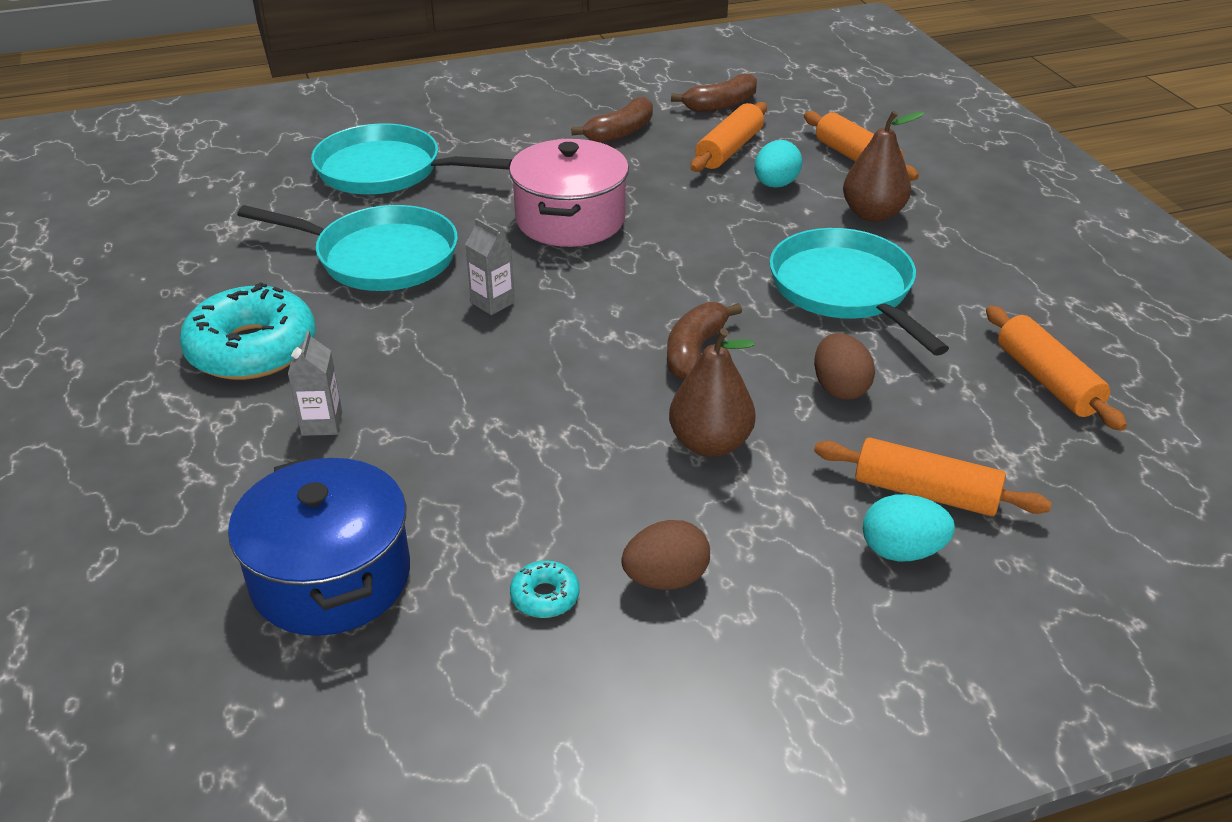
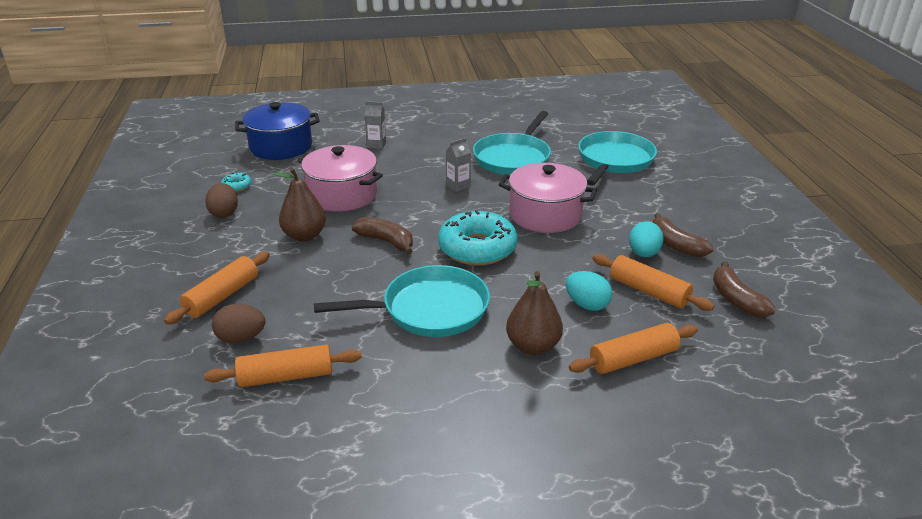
camera: 100 degrees right, 5 degrees down
(252, 349) = (440, 130): turquoise donut -> turquoise donut (477, 248)
(552, 428) = (342, 195): none -> pink pot
(840, 388) = (326, 285): brown egg -> brown egg (241, 338)
(902, 551) = (189, 279): turquoise egg -> turquoise egg (643, 254)

